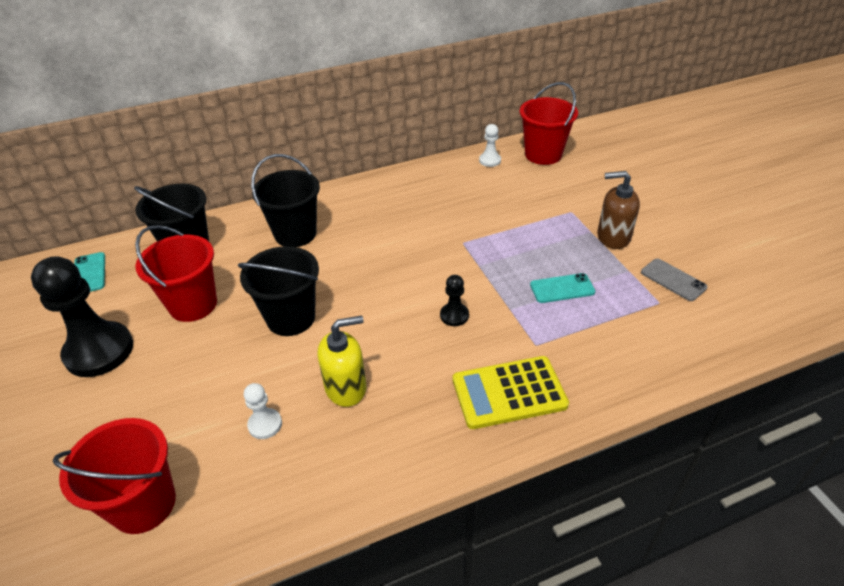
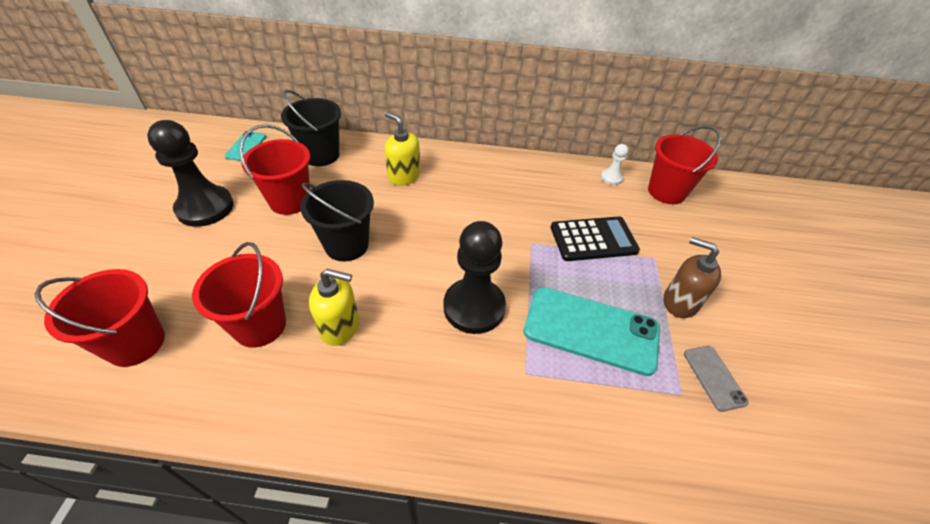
camera: 25 degrees right, 5 degrees up
(265, 424) = (260, 325): white pawn -> red bucket
(295, 234) = (403, 176): black bucket -> yellow soap dispenser
(454, 315) = (474, 307): black pawn -> black pawn, size x2.18
(509, 392) = (466, 407): yellow calculator -> none
(512, 217) = (593, 239): none -> black calculator
(562, 288) = (591, 330): turquoise phone -> turquoise phone, size x2.06

